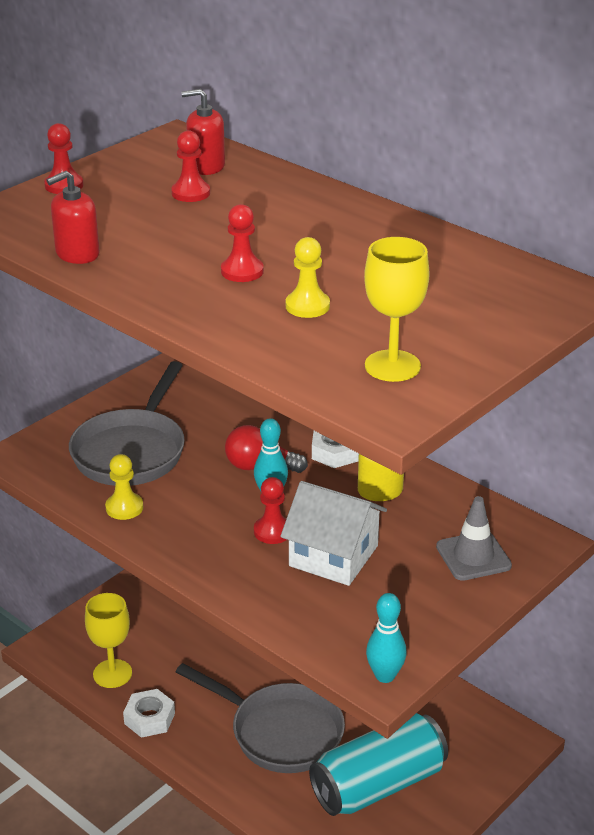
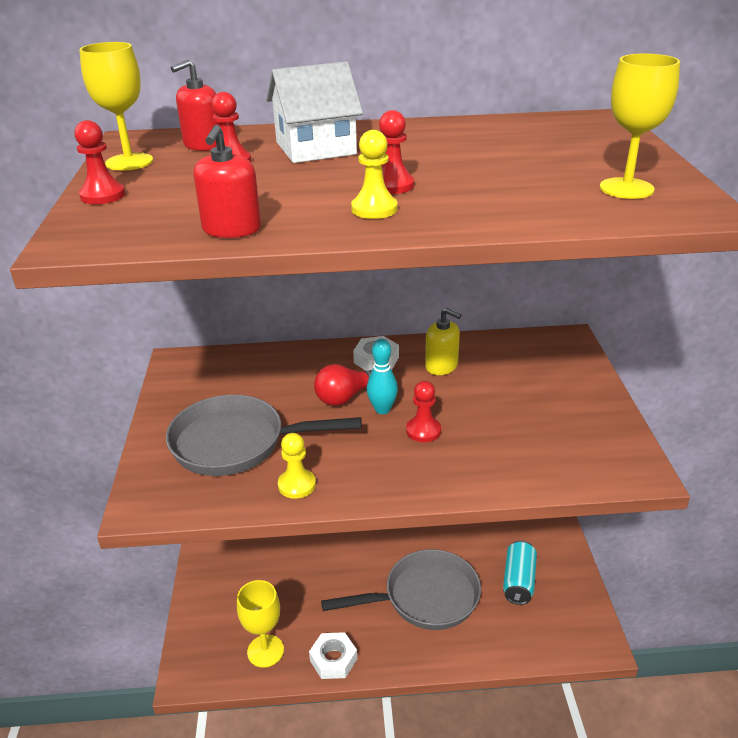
camera: 45 degrees left, 0 degrees up
(131, 161) = (129, 162): none -> yellow goblet
(132, 451) = (236, 443): grey pan -> grey pan turned 120 degrees clockwise
(307, 306) = (489, 184): yellow pawn -> yellow pawn (374, 209)
(333, 556) = (484, 420): white house -> white house (315, 148)
(378, 784) = (518, 581): turquoise can -> turquoise can, size x0.59
(385, 675) = (637, 468): turquoise bowling pin -> none
(473, 556) = (552, 369): grey traffic cone -> none

